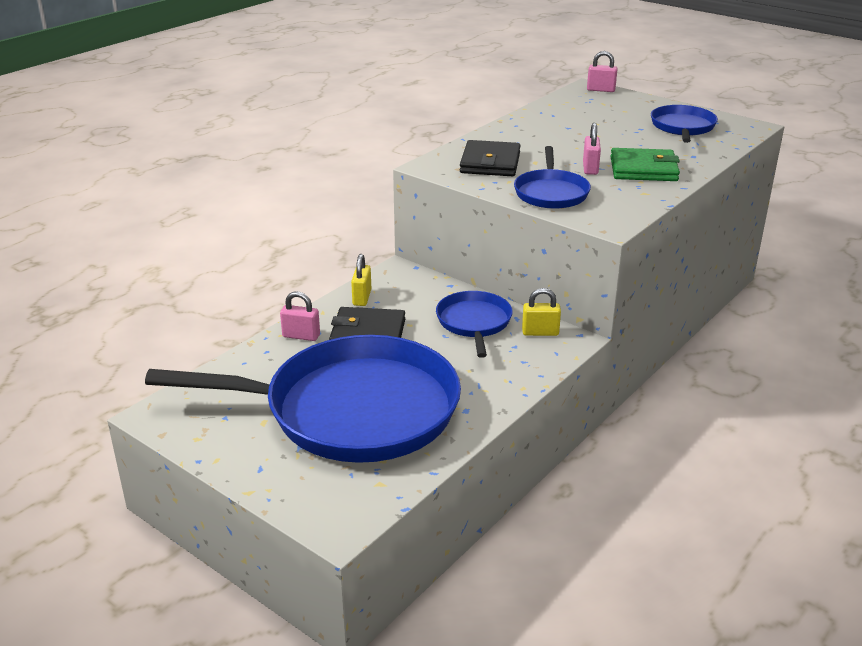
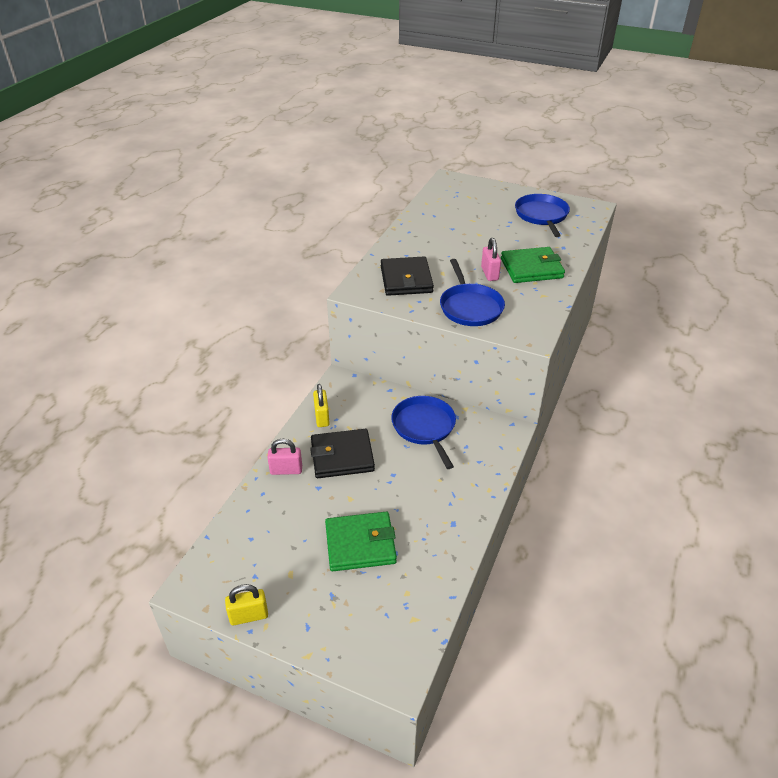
camera: 15 degrees left, 10 degrees up
(351, 410) = (360, 544): blue pan -> green wallet
(540, 332) = (480, 428): yellow padlock -> yellow padlock (249, 616)
(601, 90) = (460, 181): pink padlock -> none

